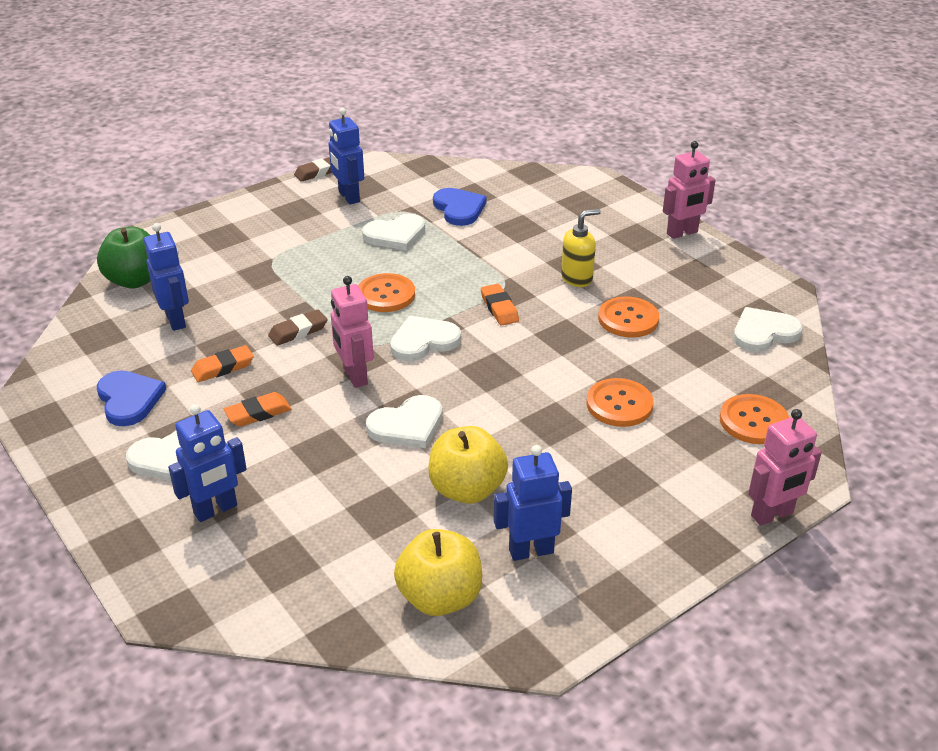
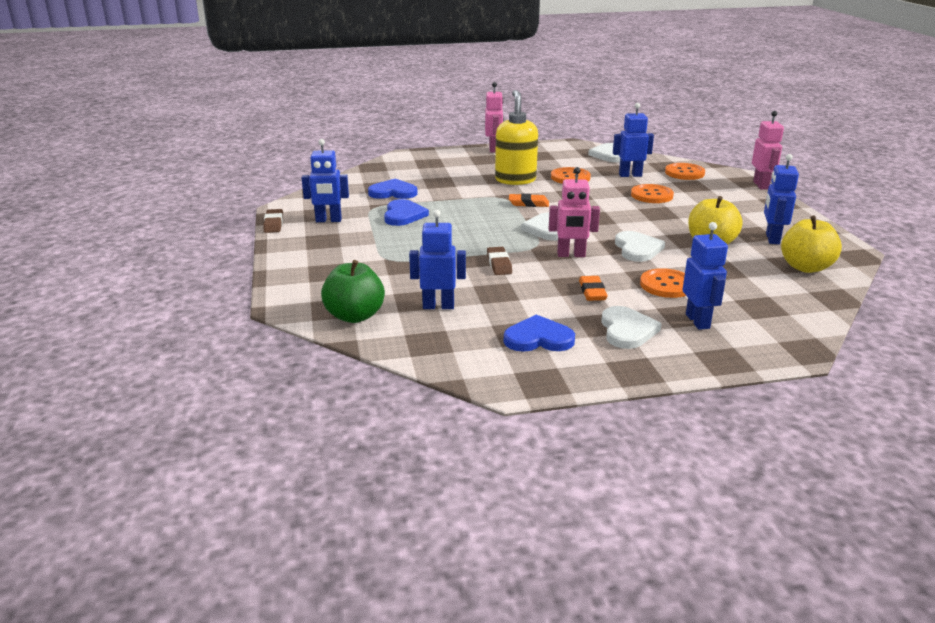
camera: 65 degrees left, 10 degrees down
(223, 367) = (523, 296): orange eraser -> none
(386, 295) = (479, 230): orange button -> orange button (666, 285)
(395, 235) = (403, 215): white heart -> blue heart
(577, 278) = (515, 180): yellow soap dispenser -> yellow soap dispenser, size x1.63
(689, 369) = (630, 175): none -> blue robot

